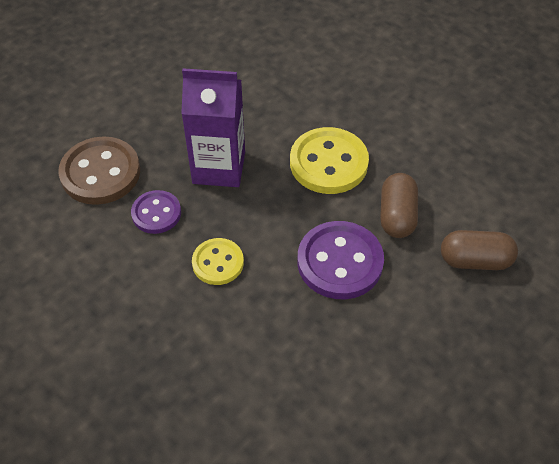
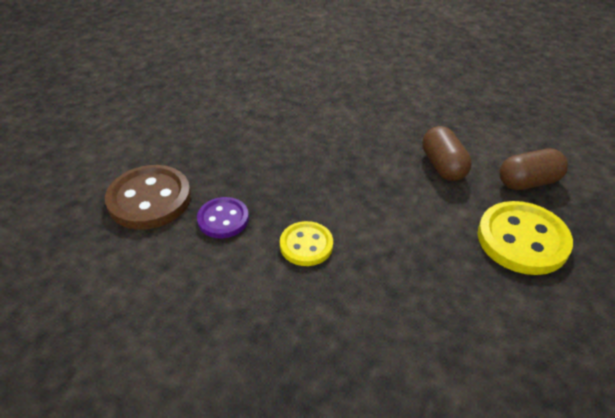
camera: 20 degrees left, 10 degrees down
(219, 167) = (264, 168): purple carton -> none
(328, 163) = (361, 142): yellow button -> yellow button (522, 240)
(340, 262) = (418, 214): purple button -> none

